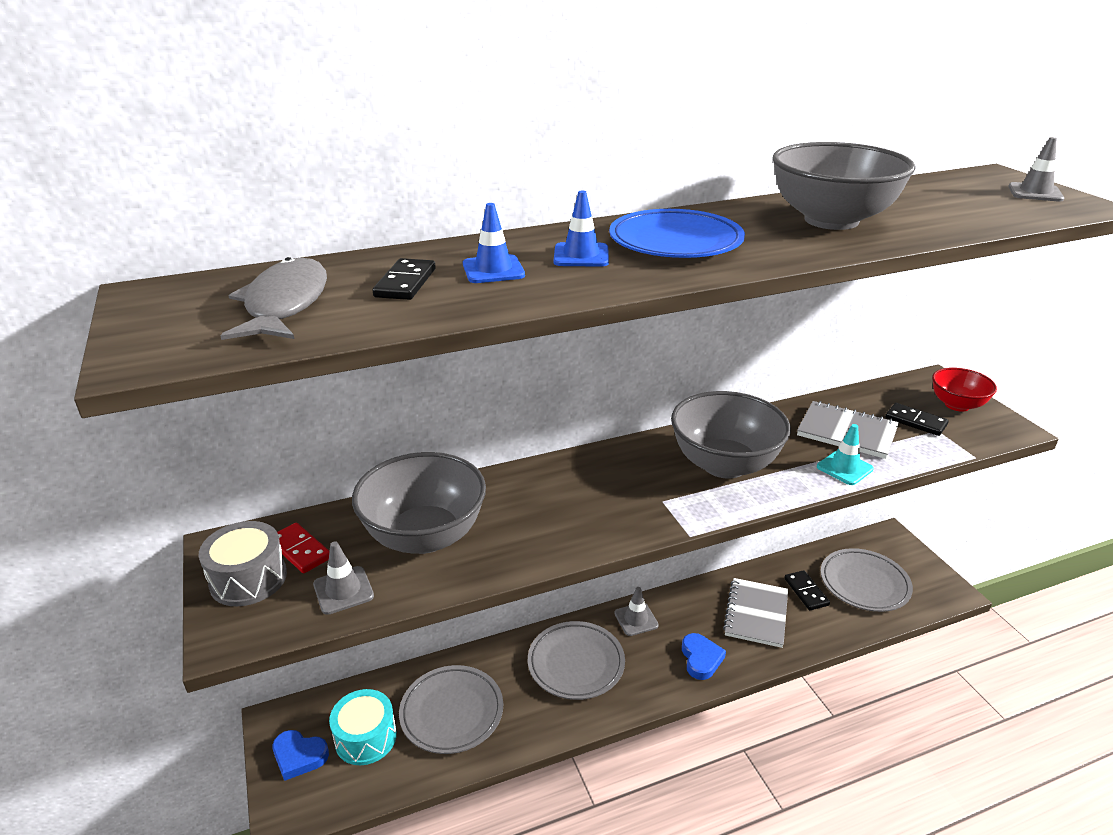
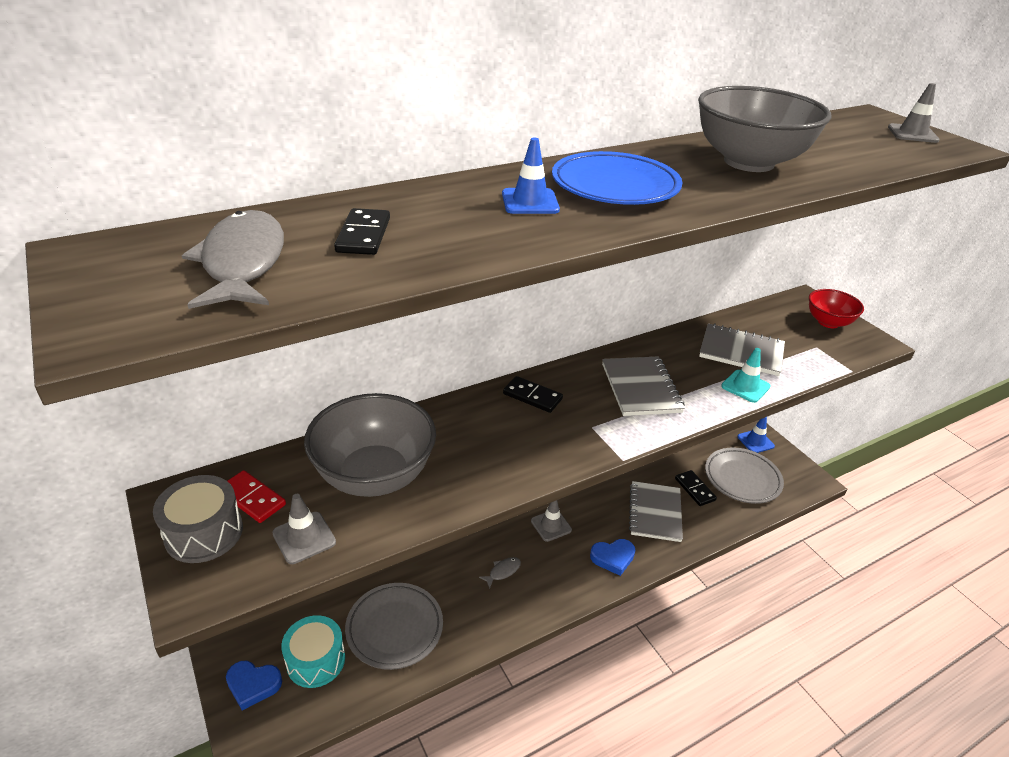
camera: 10 degrees left, 5 degrees up
(493, 270) = (448, 219): blue traffic cone -> blue traffic cone (755, 441)
(576, 664) = (503, 571): grey plate -> grey fish
(701, 659) = (613, 558): blue heart -> blue heart turned 90 degrees clockwise
(724, 464) = (640, 388): grey bowl -> grey notebook
(915, 421) = (797, 339): black domino -> black domino (532, 396)

